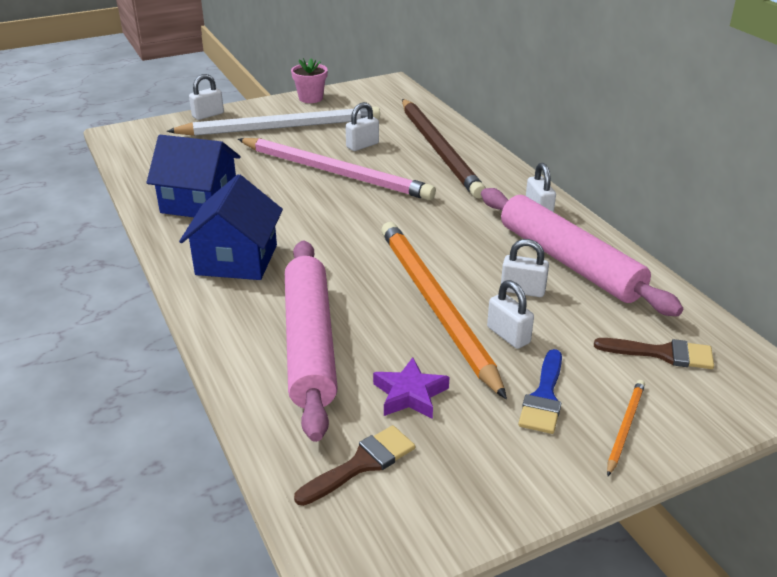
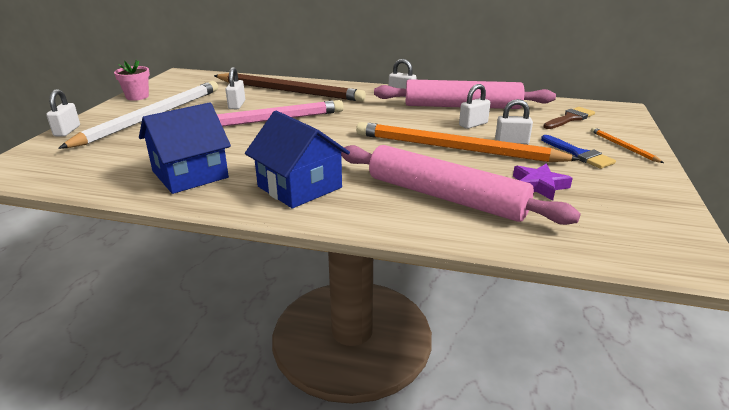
camera: 50 degrees left, 5 degrees down
(361, 464) = (596, 224): brown brush -> none

